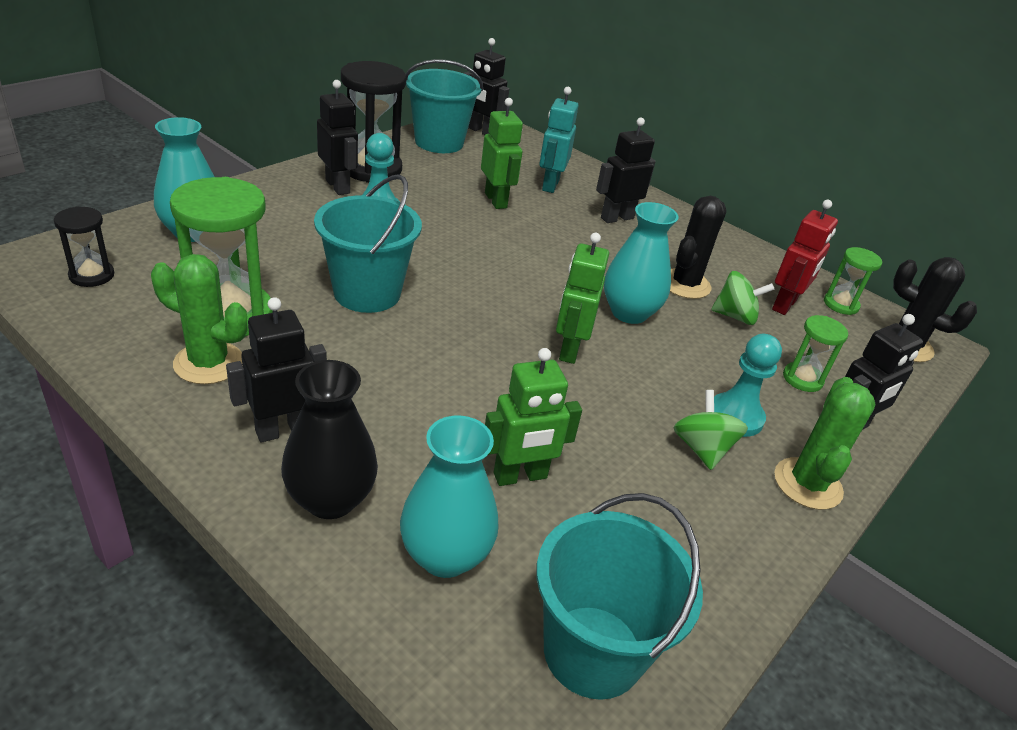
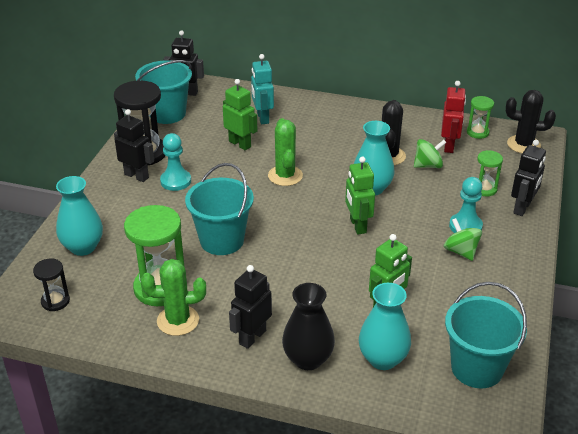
camera: 20 degrees left, 0 degrees up
(617, 218) = (319, 125): black robot -> none
(807, 484) = (520, 247): green cactus -> green cactus (285, 176)

